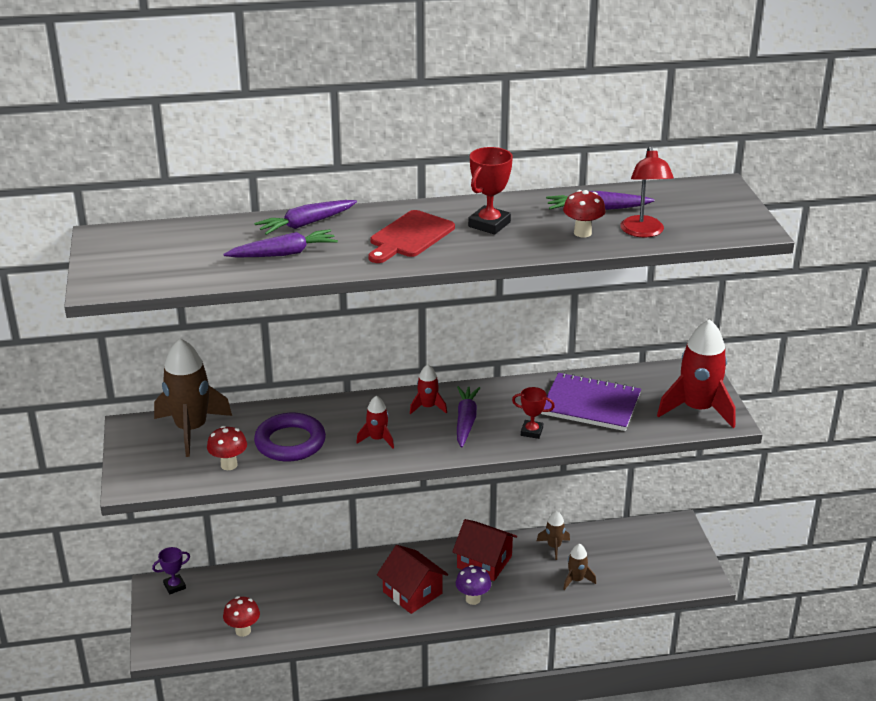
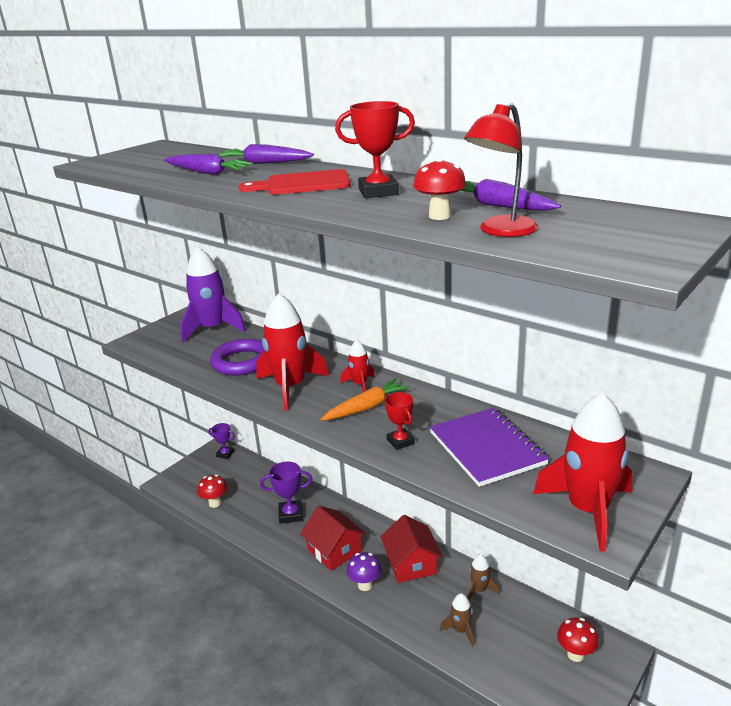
camera: 50 degrees right, 5 degrees down
(191, 429) = (212, 329): brown rocket -> purple rocket
(229, 465) = (190, 357): red mushroom -> red mushroom (575, 654)
(331, 592) = (290, 514): none -> purple trophy
(377, 439) = (290, 387): red rocket -> red rocket, size x2.04
(412, 592) = (334, 550): red house -> red house turned 45 degrees counterclockwise
(466, 421) = (367, 407): purple carrot -> orange carrot

